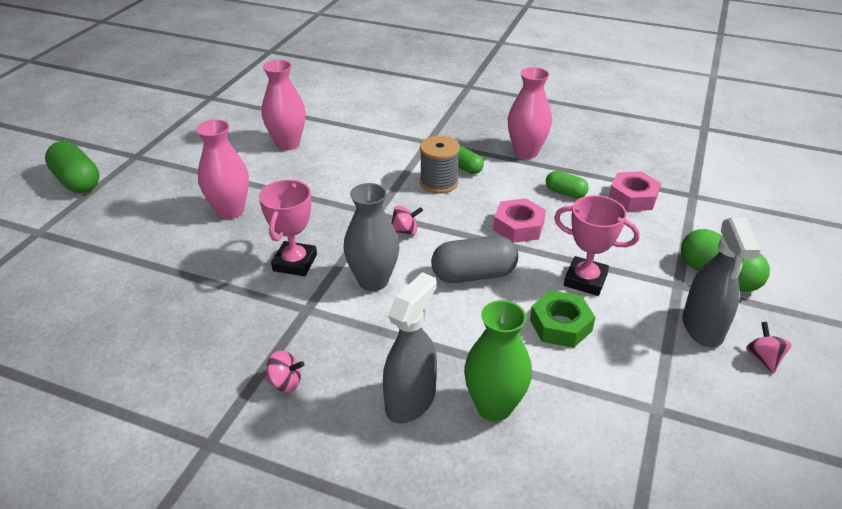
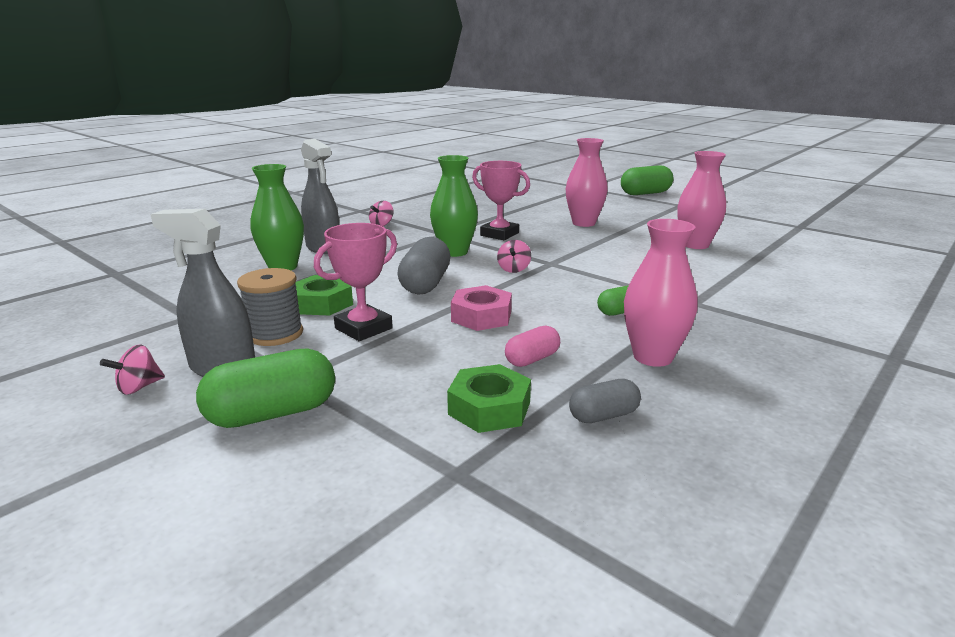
camera: 110 degrees right, 15 degrees down
(373, 281) = (454, 252): grey vase -> green vase
(439, 183) = (593, 294): grey spool -> grey spool (275, 334)
(565, 193) = (532, 359): green capsule -> pink capsule
(605, 162) = (603, 416): none -> grey capsule
(632, 197) = (489, 408): pink nut -> green nut
(763, 358) = (139, 387): pink spinning top -> pink spinning top turned 120 degrees clockwise

